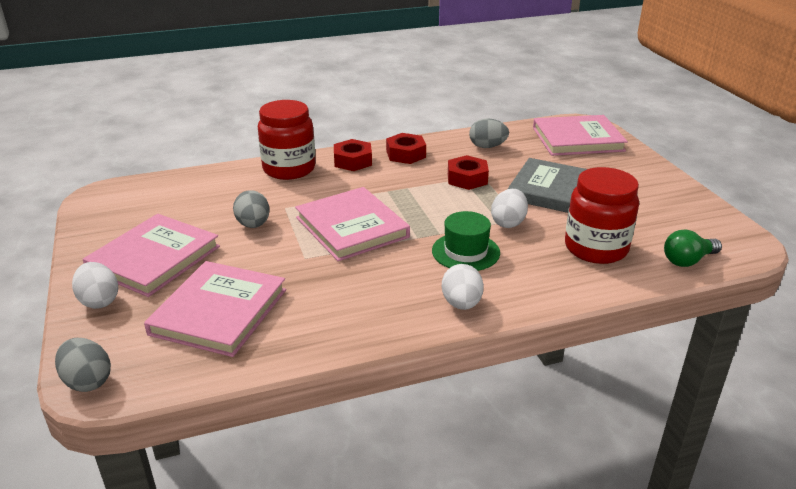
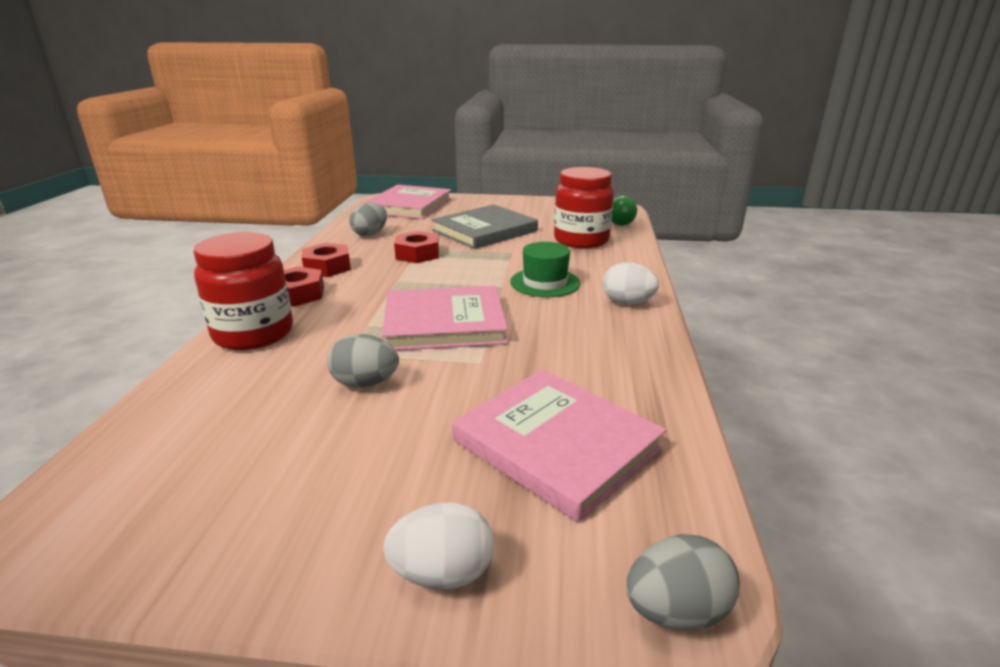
camera: 65 degrees left, 5 degrees down
(154, 258) = (363, 488): pink book -> none
(508, 223) = (513, 257): white egg -> none

